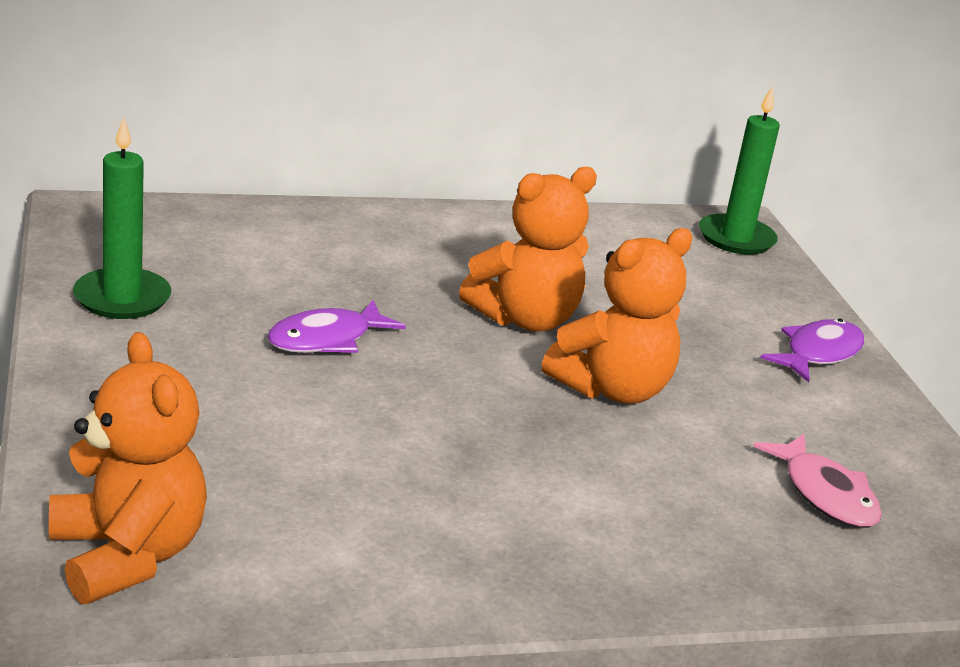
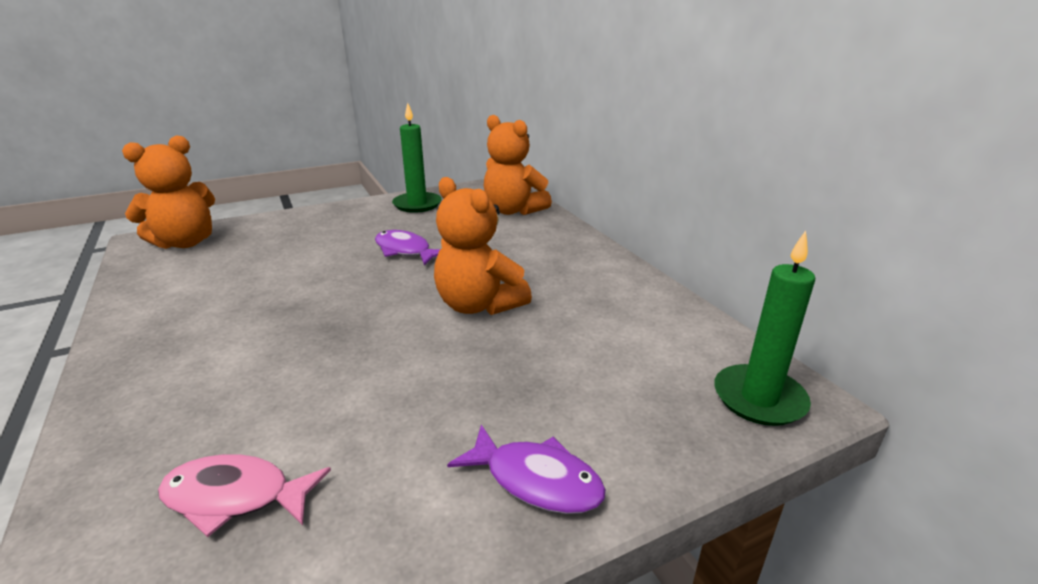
camera: 80 degrees right, 0 degrees up
(612, 389) = (391, 352): orange teddy bear -> orange teddy bear (513, 210)
(825, 494) = (235, 497): pink fish -> pink fish turned 45 degrees clockwise

